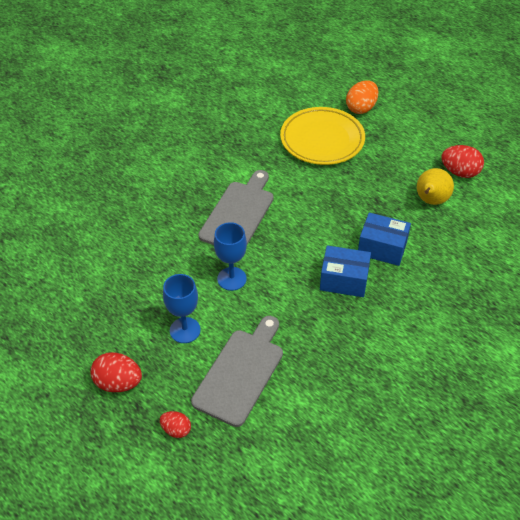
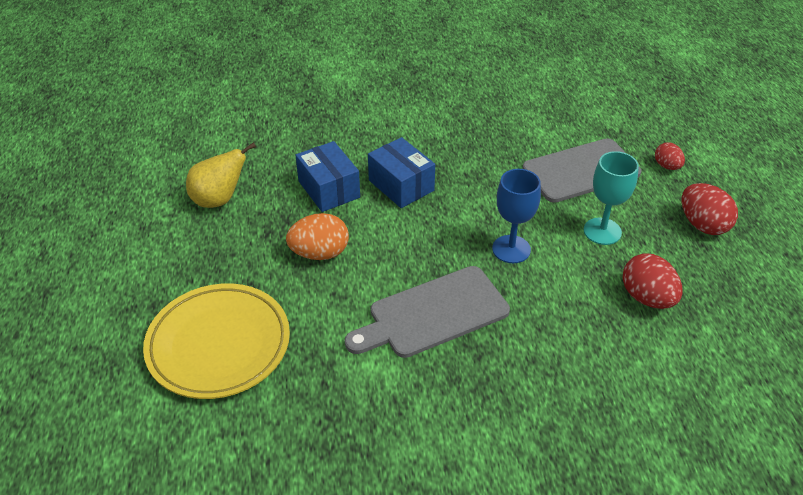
camera: 140 degrees left, 5 degrees down
(185, 330) = (602, 231): blue goblet -> turquoise goblet
(361, 108) = (106, 357): orange egg -> orange egg (320, 253)
(459, 172) = (145, 207): red egg -> red egg (647, 298)

